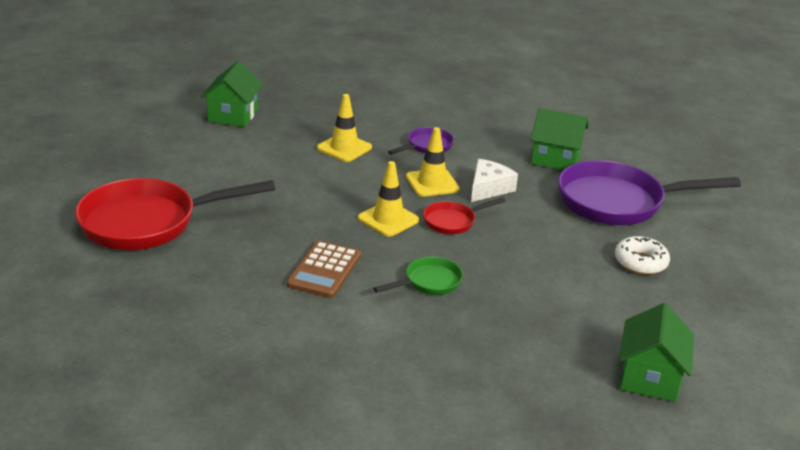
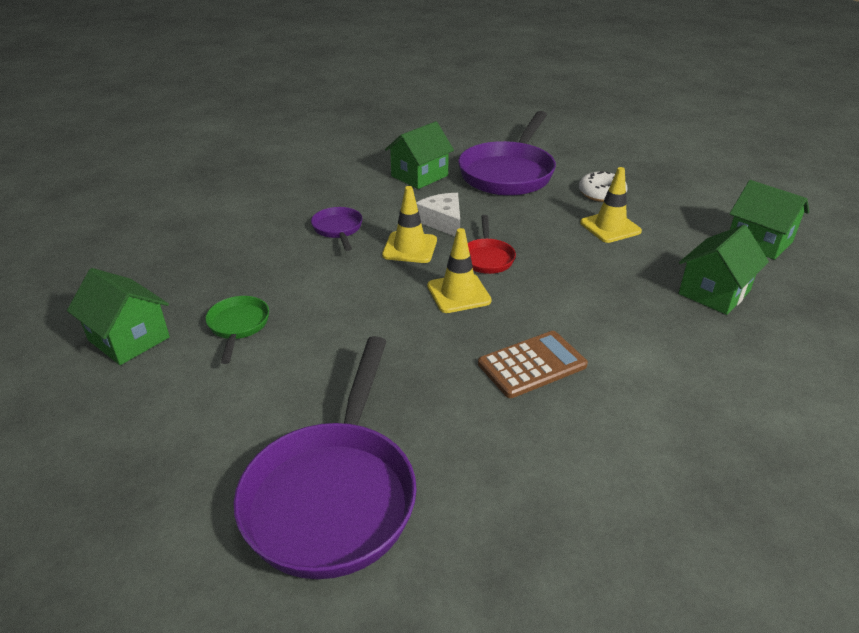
camera: 60 degrees left, 5 degrees up
(148, 223) = (334, 495): red pan -> purple pan
(324, 270) = (532, 365): brown calculator -> brown calculator turned 75 degrees counterclockwise
(344, 148) = (293, 279): yellow traffic cone -> yellow traffic cone (610, 227)
(429, 282) = (585, 304): green pan -> green pan (238, 326)
(514, 353) = (714, 292): none -> green house

